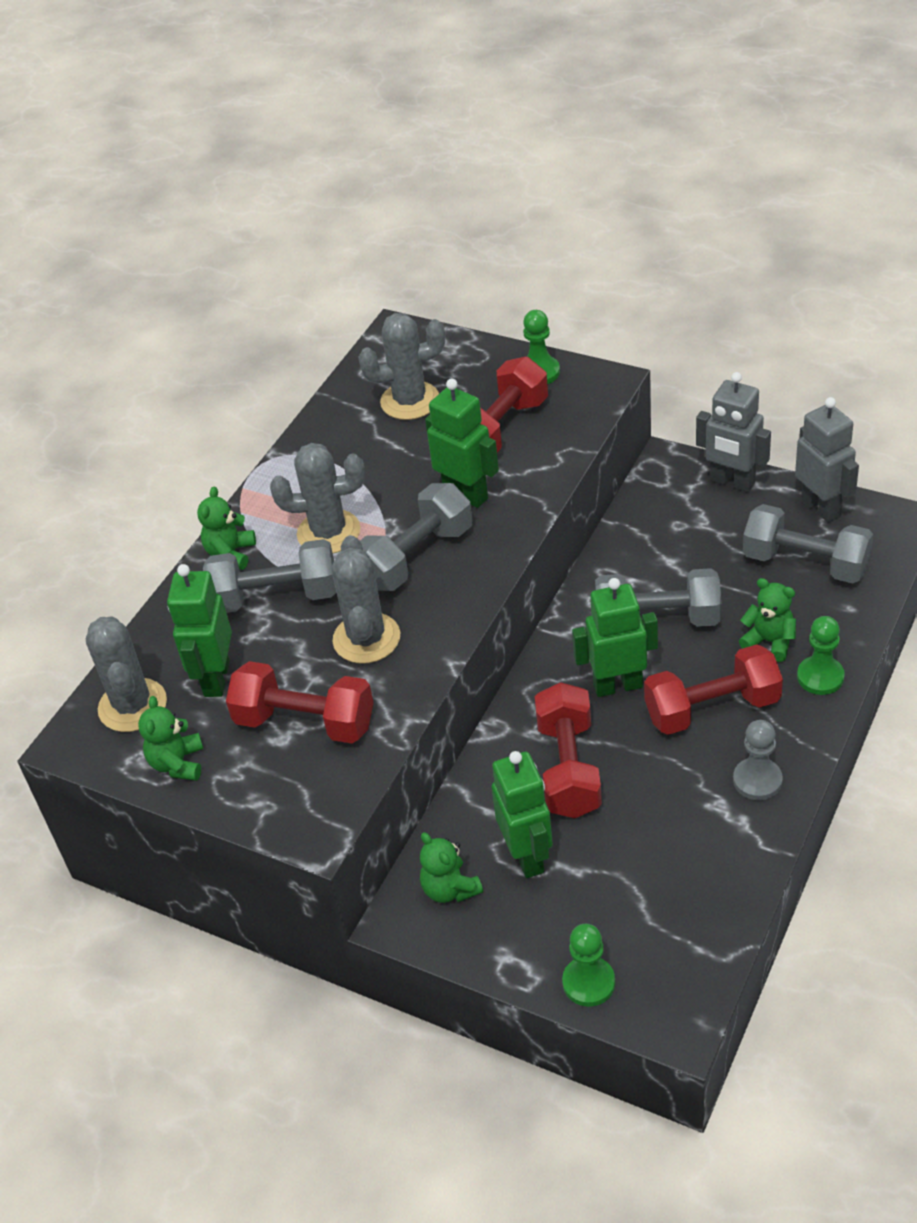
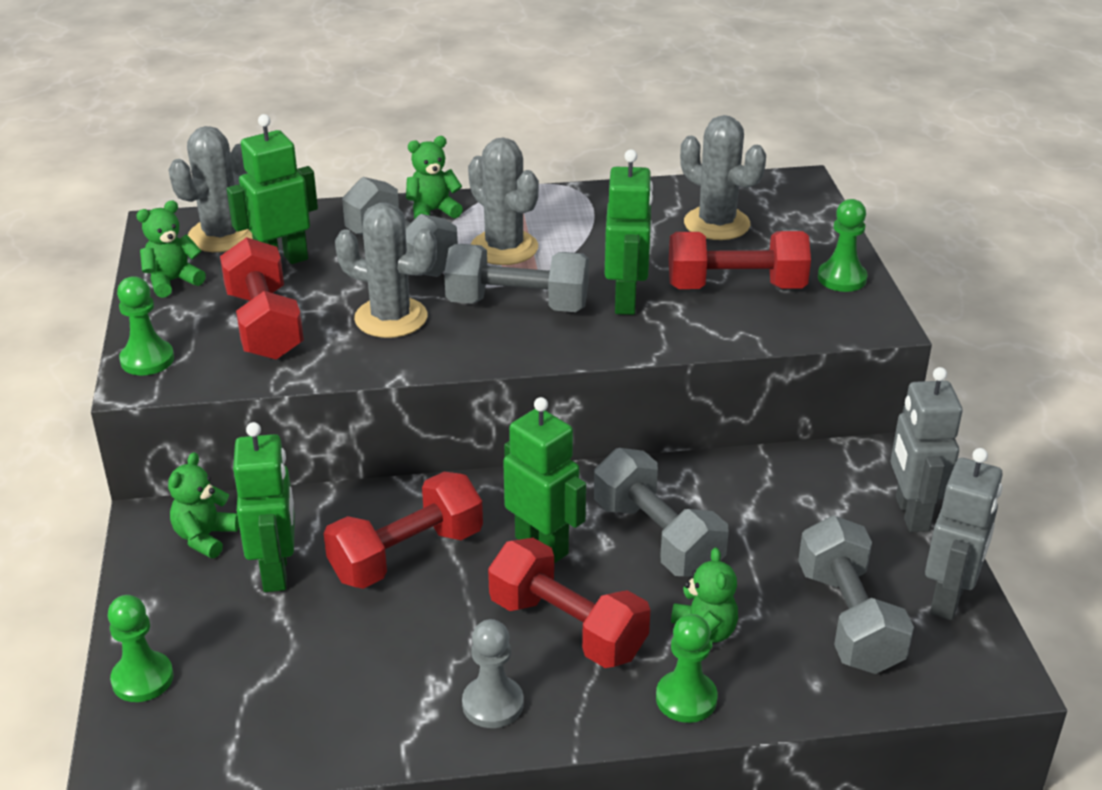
camera: 50 degrees right, 10 degrees down
(288, 817) = (147, 360): none -> green pawn
(366, 638) = (391, 318): grey cactus -> grey cactus turned 60 degrees clockwise
(527, 856) = (276, 572): green robot -> green robot turned 45 degrees counterclockwise

